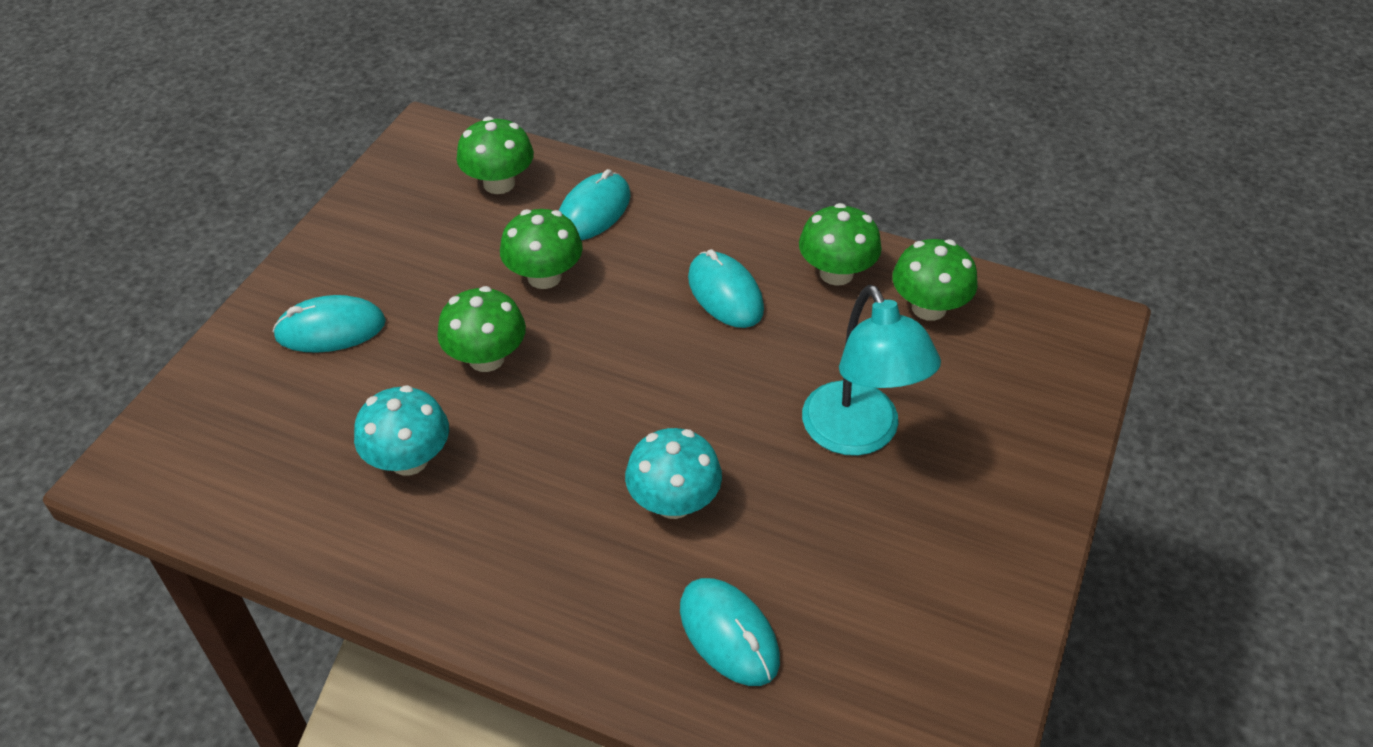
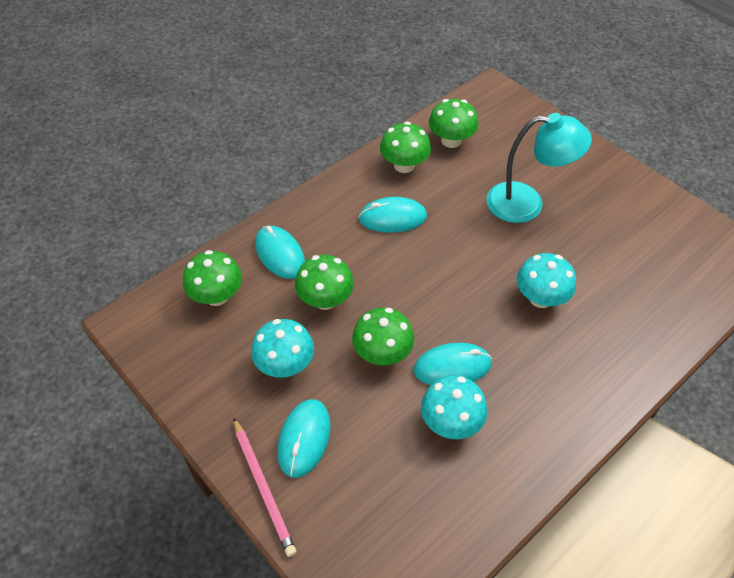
camera: 65 degrees left, 5 degrees up
(255, 318) = (263, 487): none -> pink pencil
(427, 276) = (285, 365): none -> turquoise mushroom
(729, 634) = (637, 305): turquoise mouse -> turquoise mouse (452, 367)

